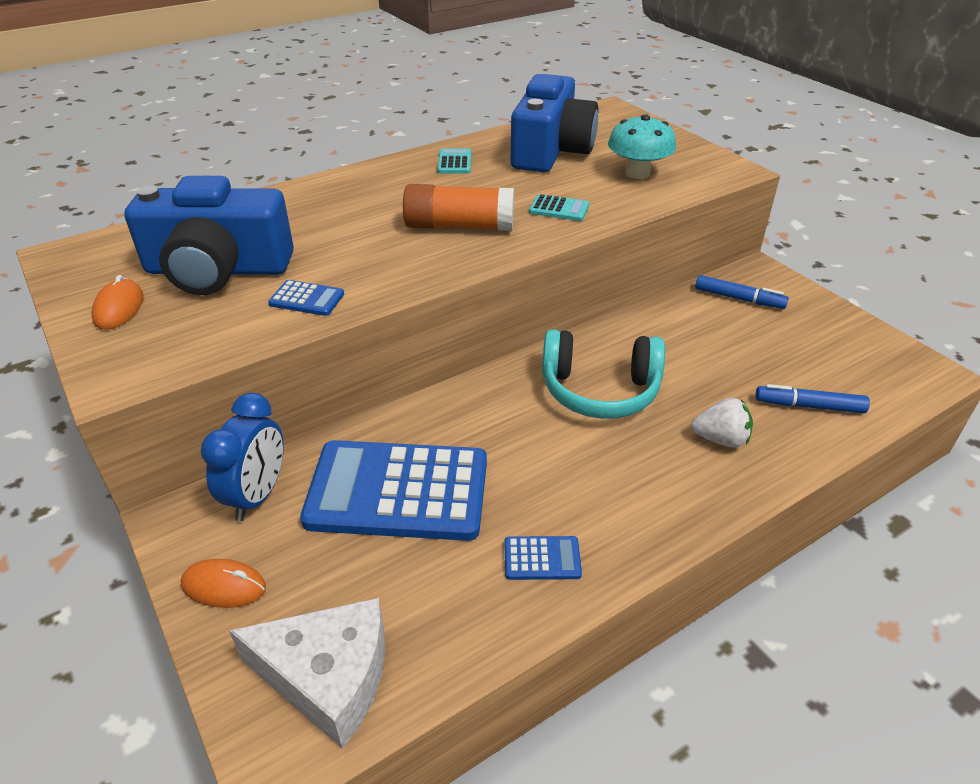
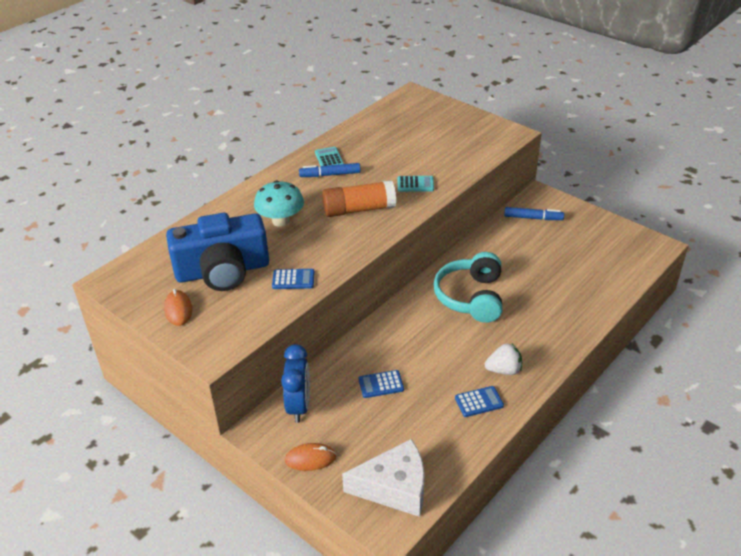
camera: 15 degrees left, 0 degrees up
(398, 491) = (381, 384): blue calculator -> blue calculator, size x0.40
(550, 150) = (388, 138): blue camera -> none
(599, 390) = (471, 297): turquoise headphones -> turquoise headphones turned 105 degrees clockwise
(638, 173) = (453, 147): turquoise mushroom -> turquoise mushroom (281, 221)
(720, 439) = (551, 313): white strawberry -> white strawberry (504, 370)
(809, 406) = (594, 281): blue marker -> blue marker (330, 175)

